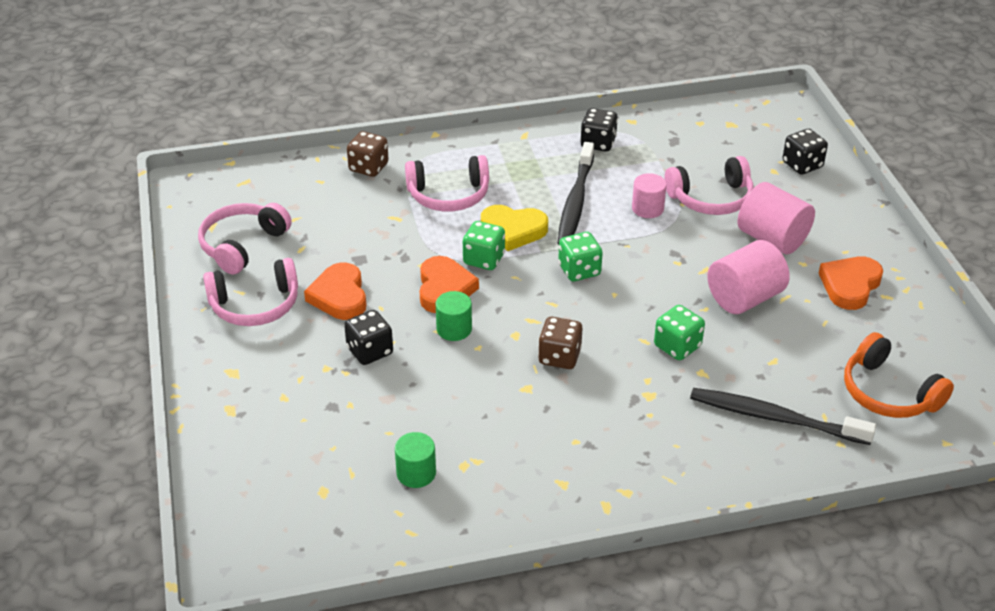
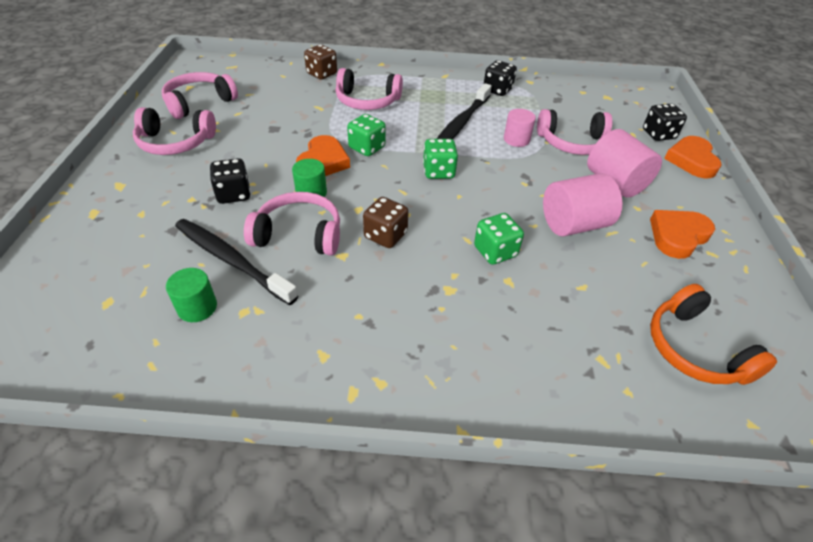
camera: 15 degrees right, 5 degrees up
(339, 296) = (240, 150): orange heart -> orange heart (691, 160)
(469, 378) = (299, 234): none -> pink headphones
(513, 230) = (401, 133): yellow heart -> none
(774, 418) = (565, 344): black toothbrush -> black toothbrush (231, 260)

